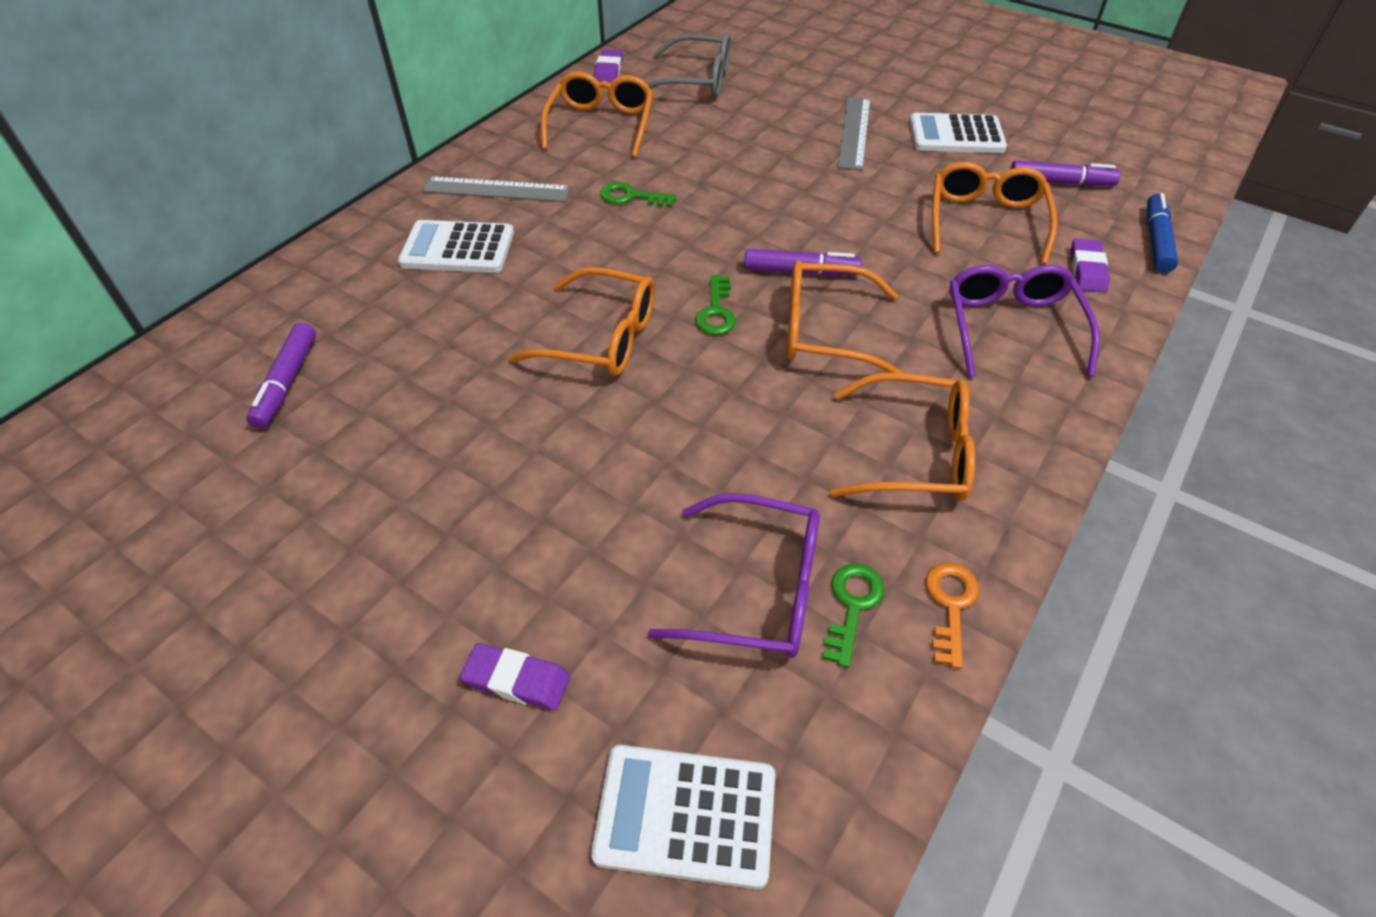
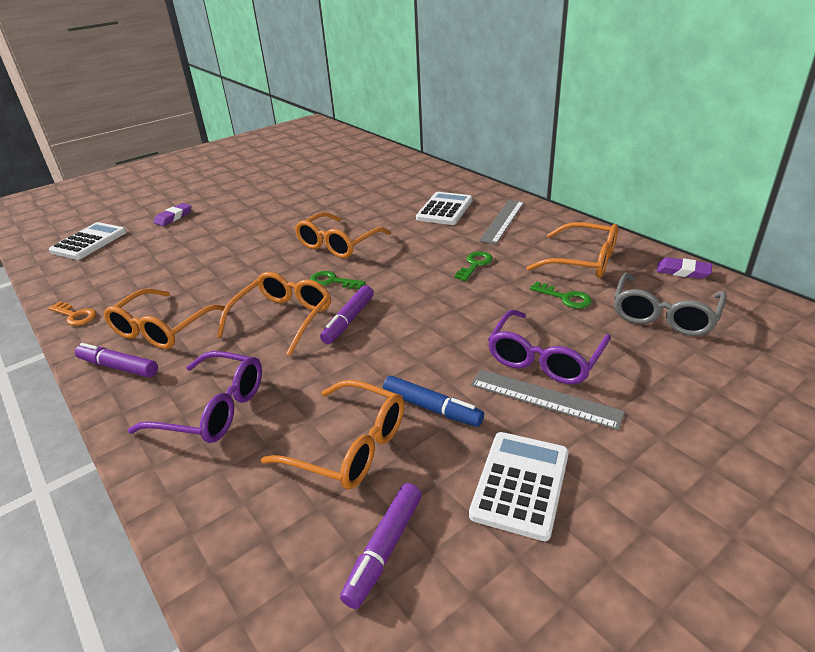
camera: 110 degrees right, 15 degrees down
(287, 382) = (366, 176): purple marker -> purple marker (118, 367)
(757, 589) = (147, 267): purple glasses -> purple glasses (545, 358)
(852, 606) = (110, 289): green key -> green key (565, 298)
(1087, 269) = (235, 495): purple eraser -> none
(1156, 240) = (231, 593): blue marker -> blue marker (432, 408)

